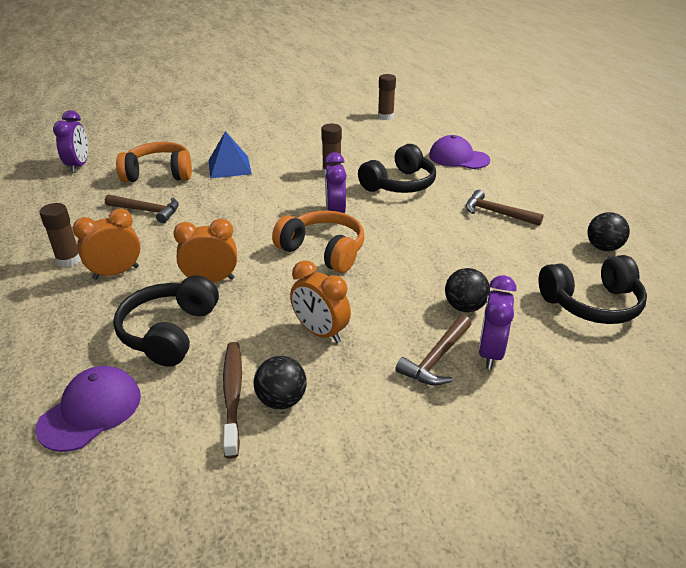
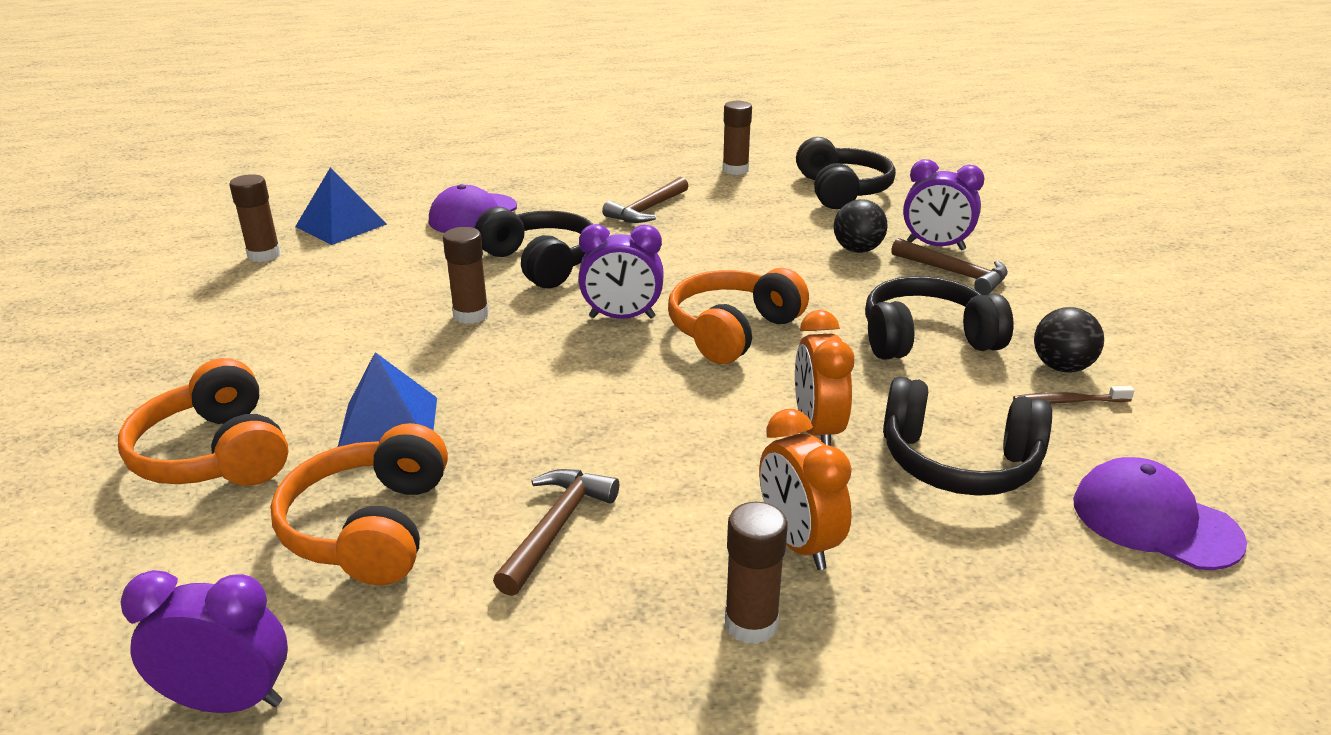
camera: 85 degrees left, 5 degrees down
(214, 139) = (216, 454): none -> orange headphones
(232, 395) = (1068, 401): brown toothbrush -> brown toothbrush, size x0.60
(320, 332) = (926, 339): orange clock -> black headphones
(427, 127) = (341, 225): none -> blue pyramid
(603, 248) = (735, 170): black ball -> brown glue stick

